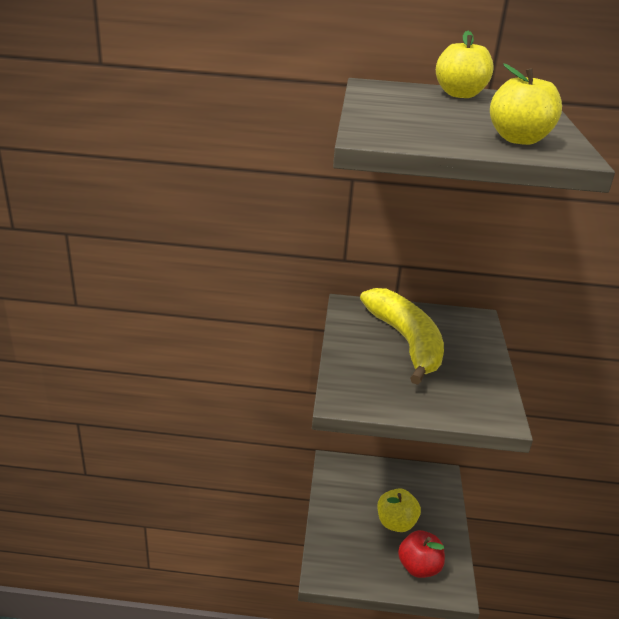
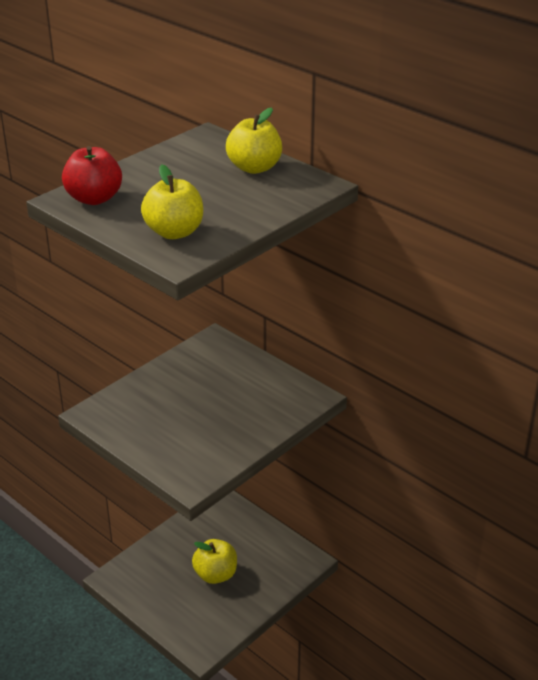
camera: 40 degrees right, 5 degrees up
(406, 342) = (212, 390): yellow banana -> none
(419, 567) = (192, 617): red apple -> red apple (94, 198)

